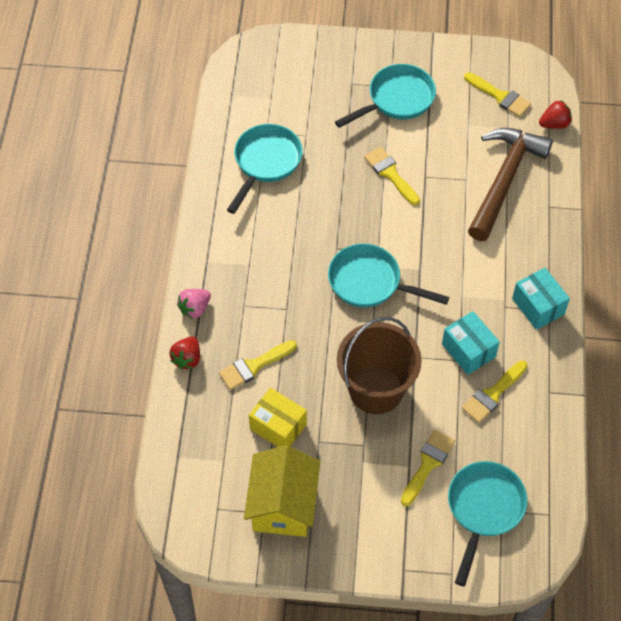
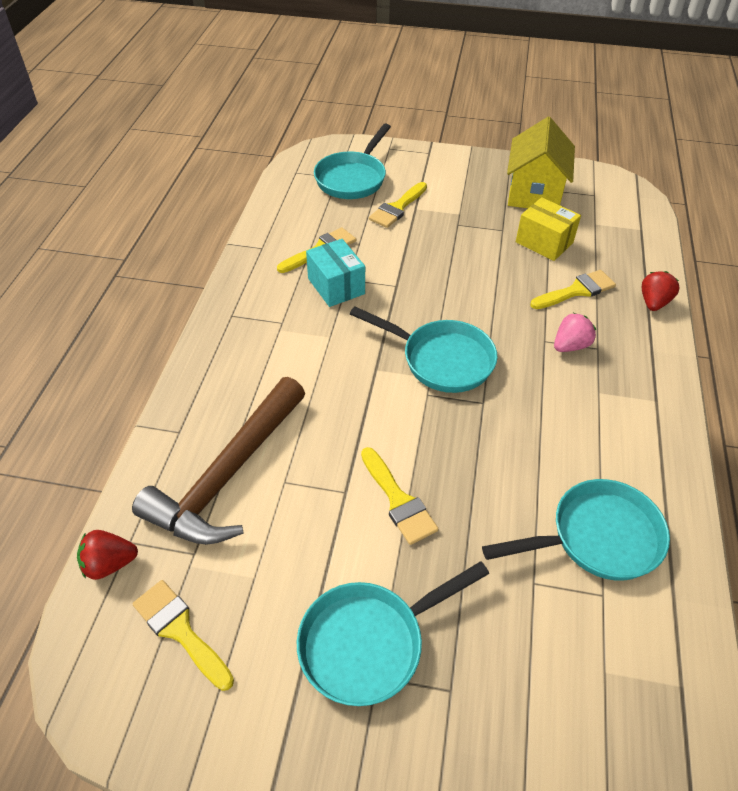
camera: 175 degrees left, 10 degrees down
(195, 308) = (658, 349): pink strawberry -> pink strawberry (570, 346)
(265, 163) = (597, 537): turquoise pan -> turquoise pan turned 135 degrees counterclockwise
(376, 389) = (442, 262): brown bucket -> none
(538, 306) = (243, 319): turquoise box -> none

